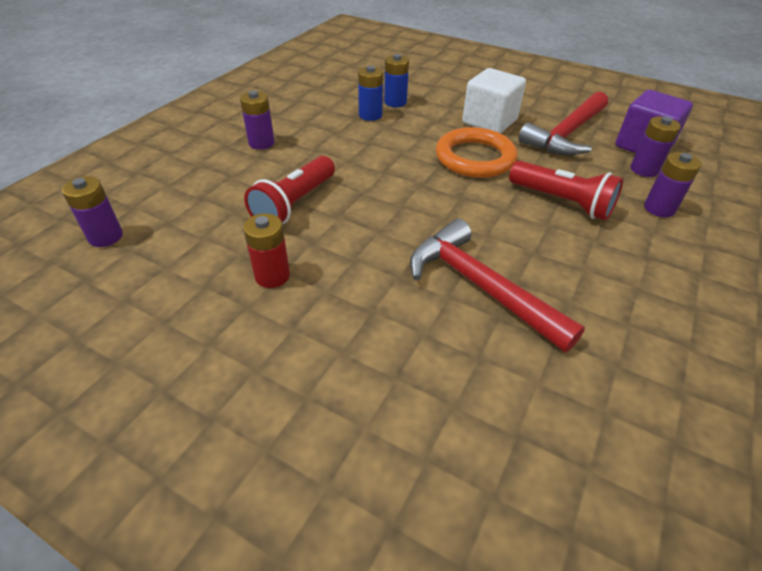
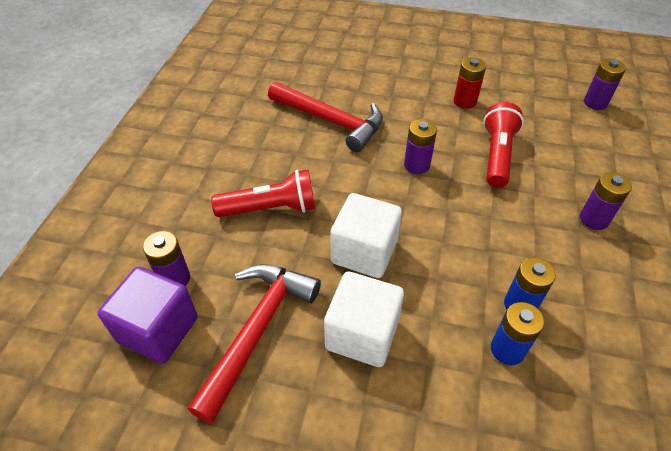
camera: 165 degrees right, 5 degrees up
(475, 158) = (364, 252): orange ring -> white cube
(562, 202) = (271, 208): red flashlight -> red flashlight turned 150 degrees clockwise
(659, 208) = (179, 221): purple battery -> purple battery (417, 165)

